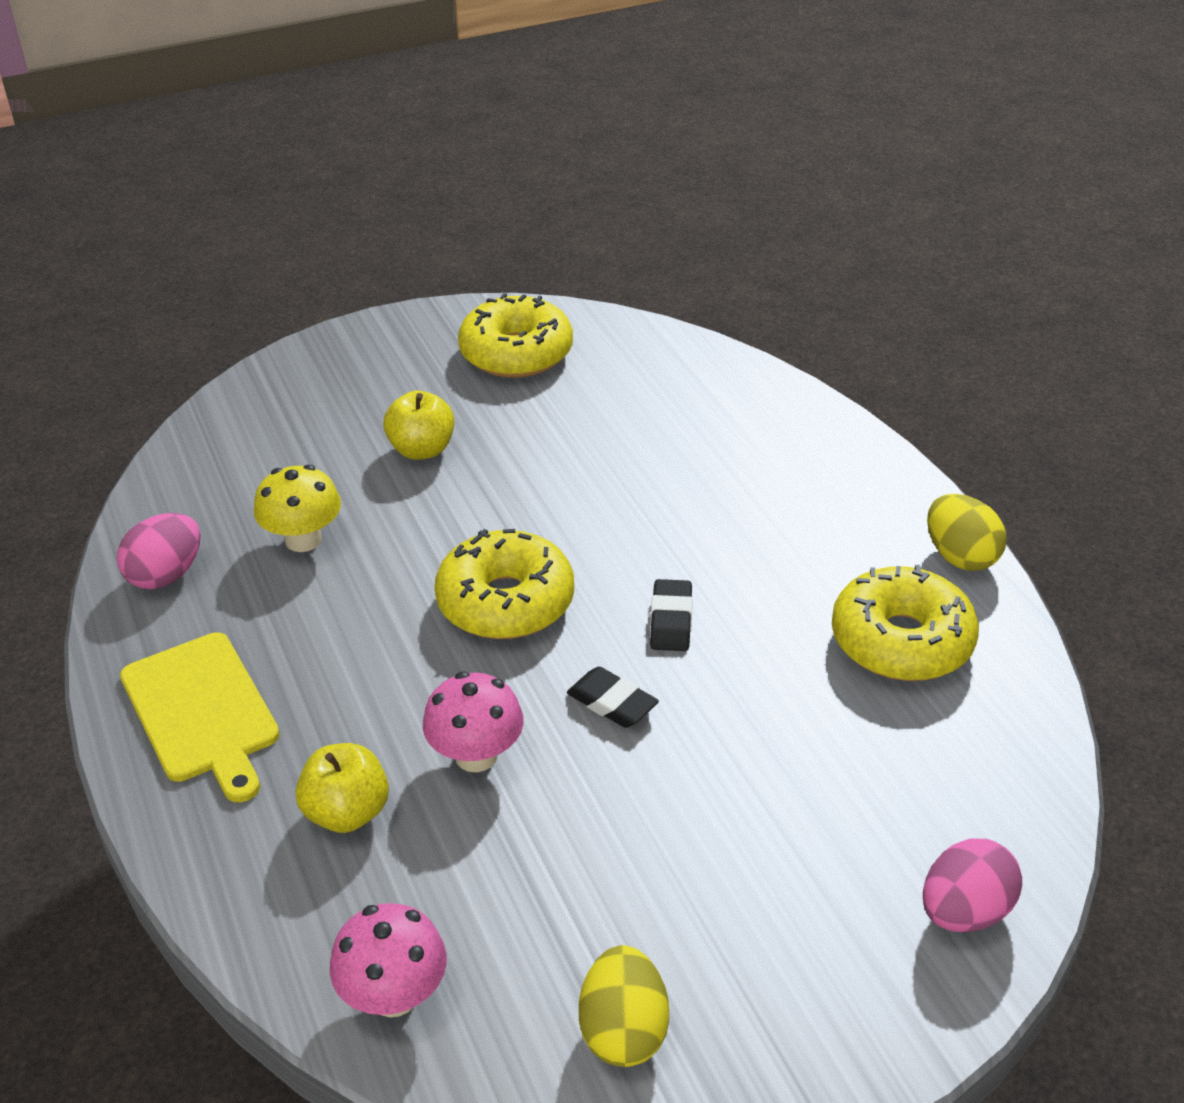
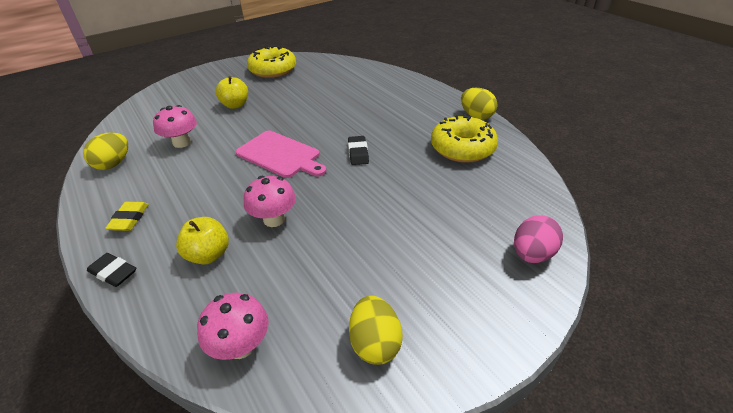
camera: 10 degrees left, 0 degrees up
(166, 575) = (113, 164): pink egg -> yellow egg
(202, 712) = (129, 219): yellow cutting board -> yellow eraser
(303, 540) = (182, 143): yellow mushroom -> pink mushroom
(506, 602) = (280, 155): yellow donut -> pink cutting board
(612, 703) = (337, 188): black eraser -> black eraser (113, 272)

